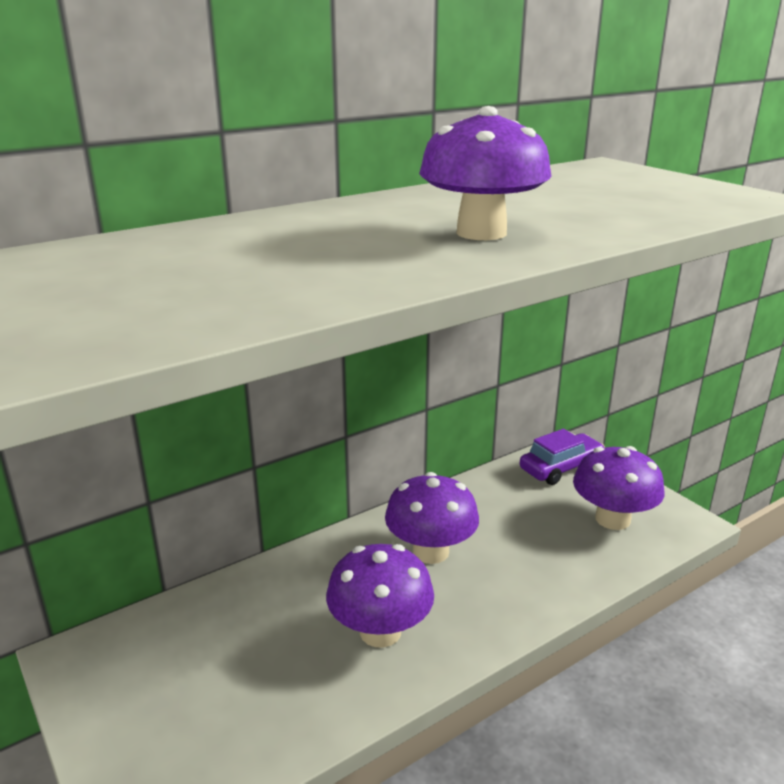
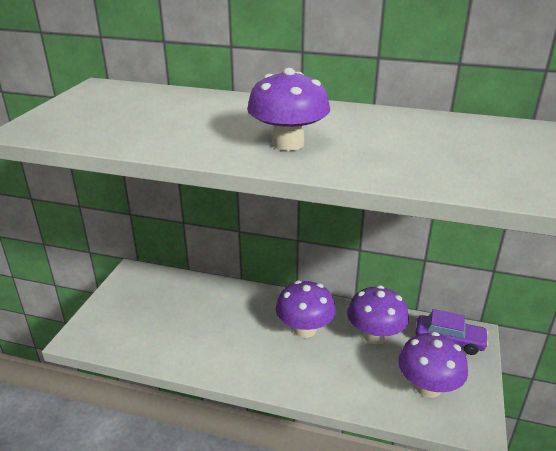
camera: 50 degrees right, 5 degrees up
(380, 631) = (230, 344): purple mushroom -> purple mushroom (375, 335)

